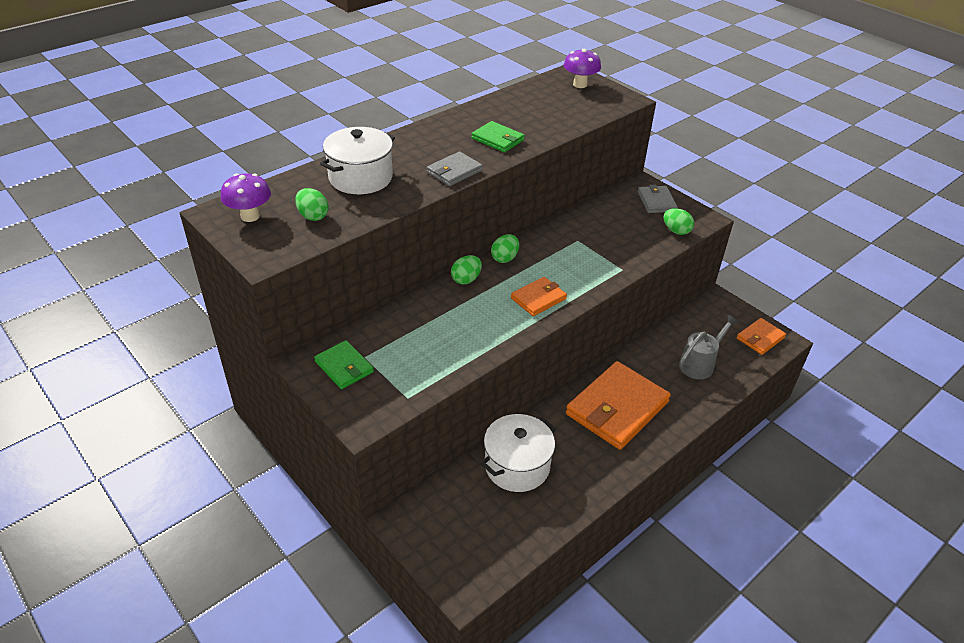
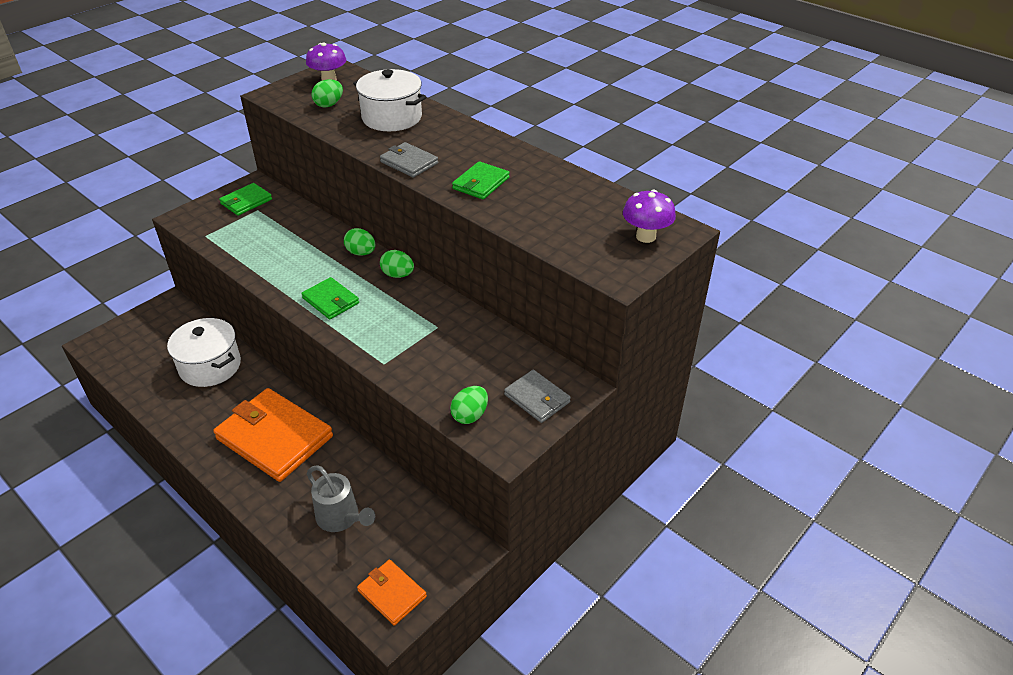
camera: 85 degrees right, 0 degrees up
(538, 298) = (331, 301): orange wallet -> green wallet
(656, 201) = (537, 398): grey wallet -> grey wallet turned 60 degrees clockwise

